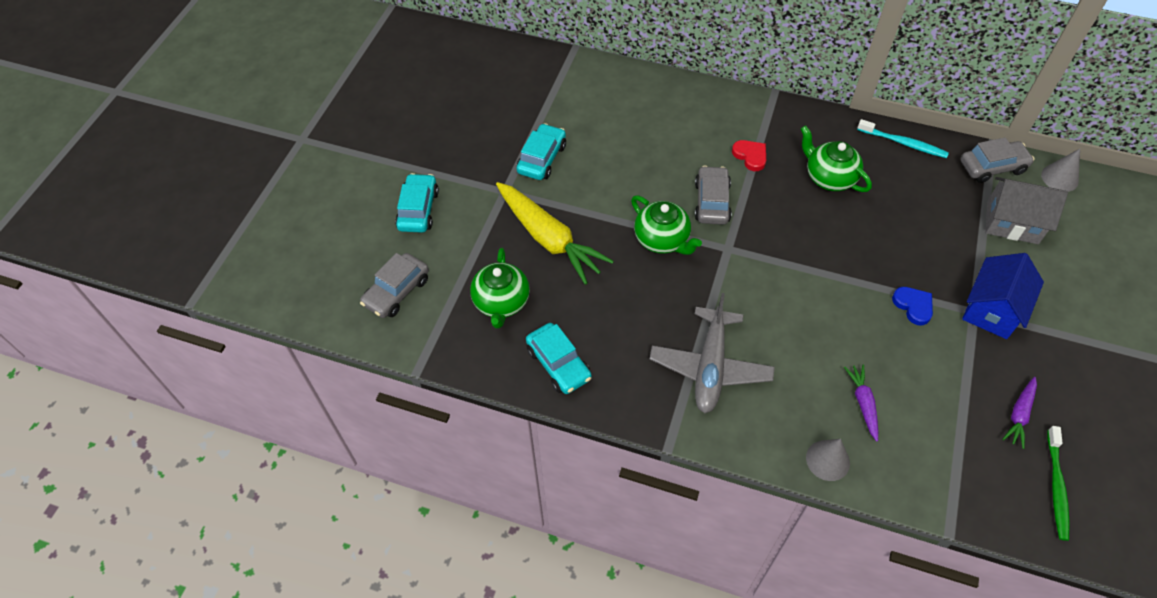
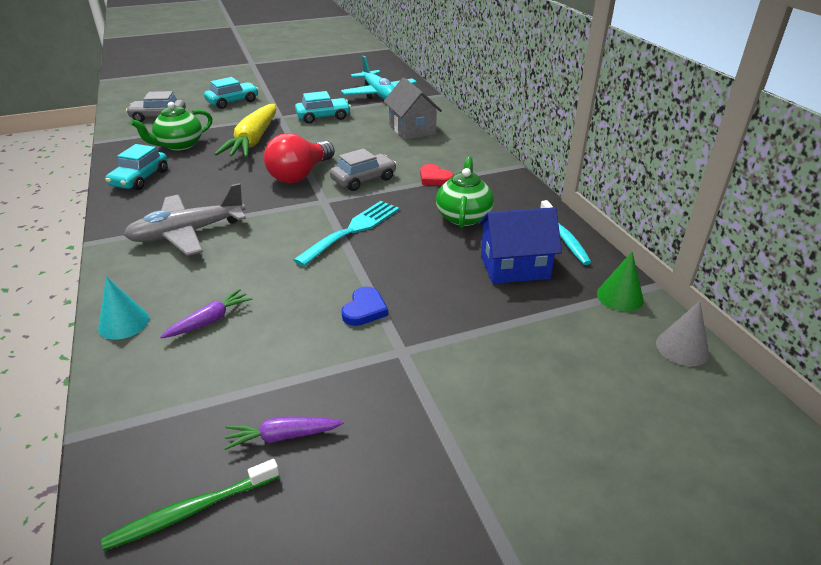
camera: 50 degrees right, 20 degrees down
(525, 87) = (379, 94): none -> turquoise plane
(662, 240) = (300, 175): green teapot -> red light bulb
(750, 156) = (434, 178): red heart -> red heart turned 120 degrees clockwise
(795, 255) = (353, 230): none -> turquoise fork
(827, 460) = (124, 323): grey cone -> turquoise cone
(992, 167) = (619, 296): grey car -> green cone
(992, 309) = (419, 363): blue house -> blue house (514, 267)
(1012, 222) = (562, 335): grey house -> grey house (412, 129)

